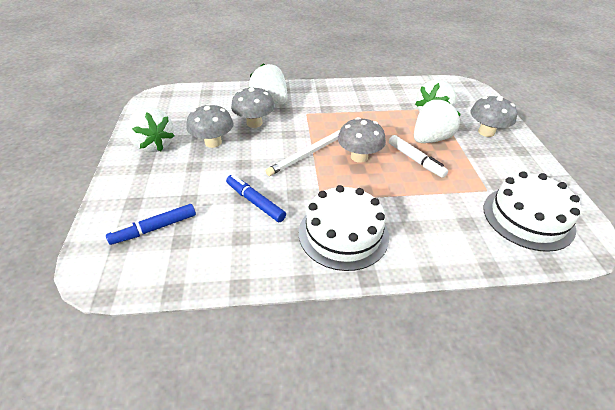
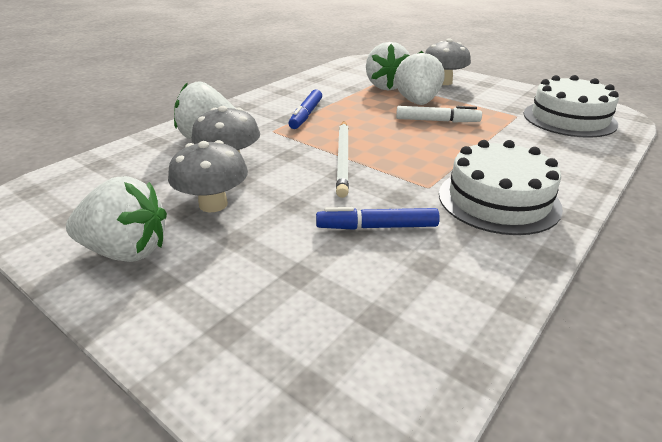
camera: 45 degrees left, 10 degrees down
(154, 228) = (318, 332): blue marker -> blue marker (306, 115)
(359, 157) = (391, 140): grey mushroom -> none

